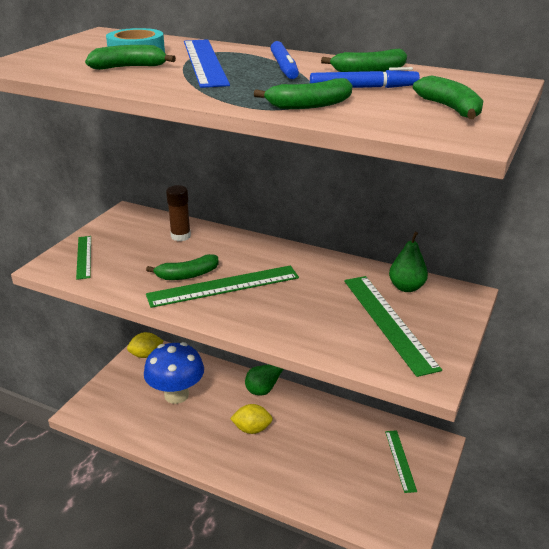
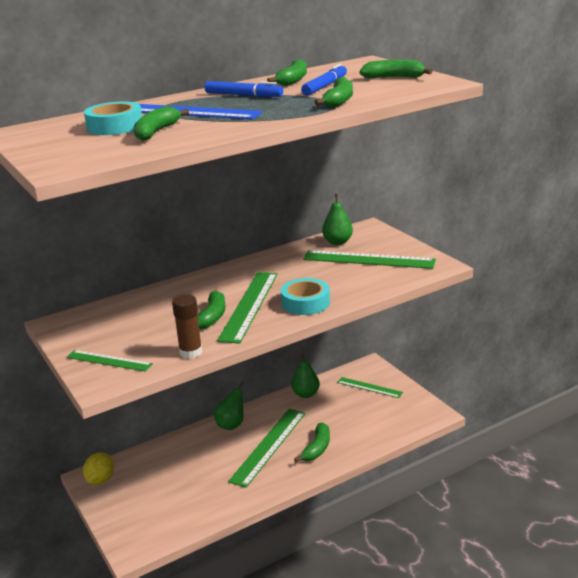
camera: 55 degrees left, 5 degrees down
(176, 395) = (180, 476): blue mushroom -> none
(180, 236) = (143, 306): brown glue stick -> brown glue stick (190, 352)
(252, 429) = (269, 446): yellow lemon -> green ruler
(255, 316) = (305, 303): none -> turquoise tape
(273, 464) = (317, 448): none -> green banana
(346, 417) = (306, 394): none -> green pear

